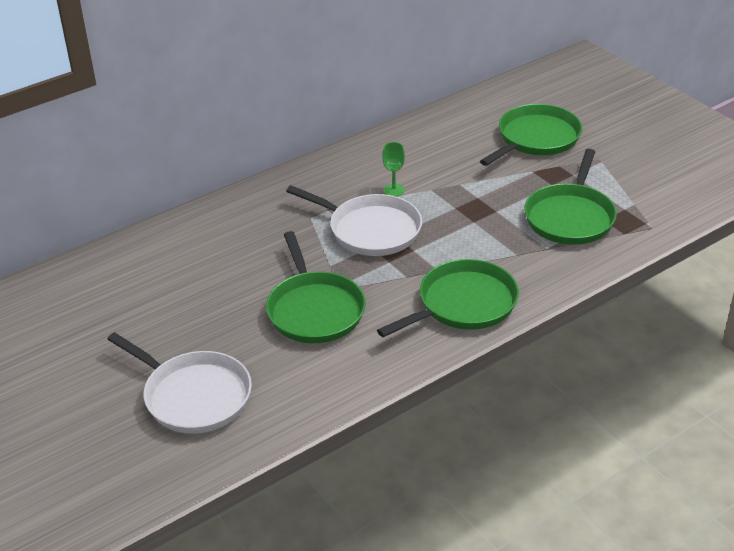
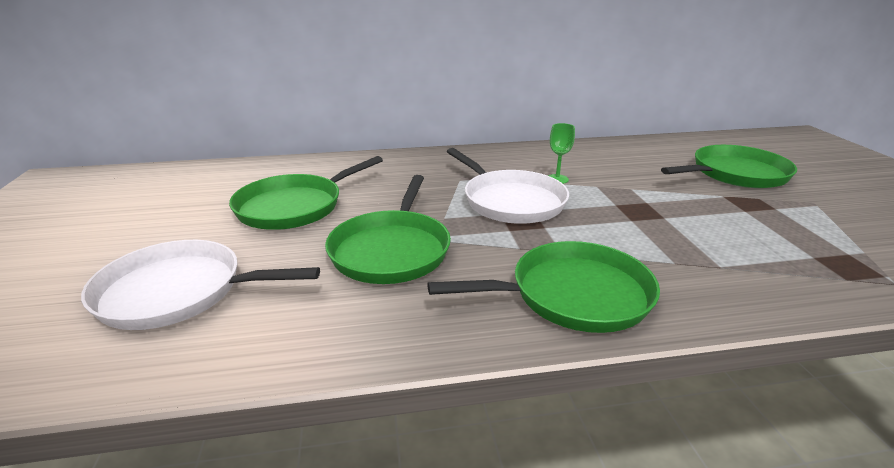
camera: 25 degrees right, 10 degrees down
(194, 396) = (178, 292): white pan -> white pan turned 120 degrees clockwise
(570, 217) = (763, 244): green pan -> green pan (294, 207)

